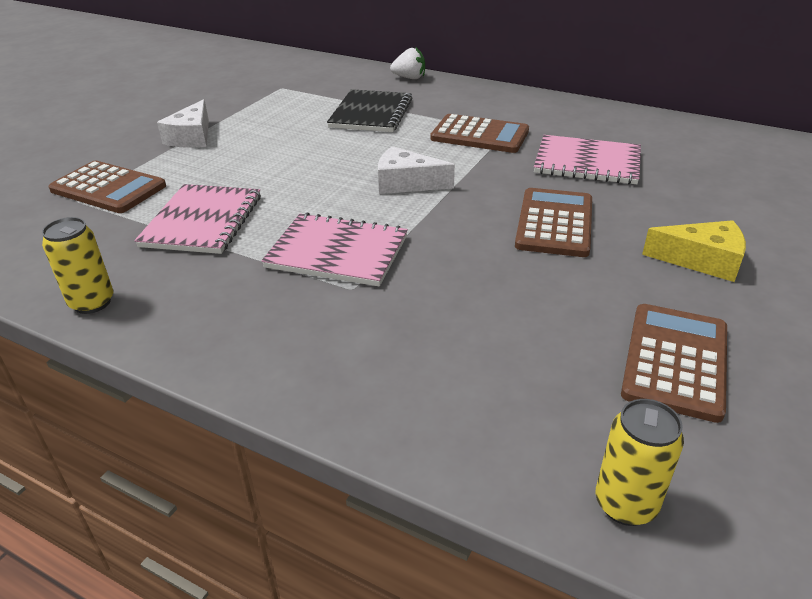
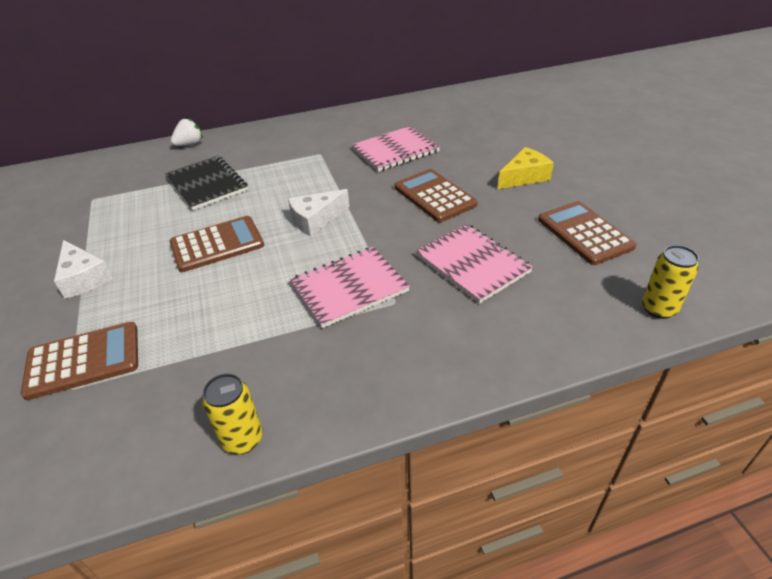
camera: 45 degrees left, 5 degrees up
(202, 221) = (219, 330): pink notebook -> pink notebook (472, 264)
(479, 135) = (308, 163): brown calculator -> brown calculator (217, 244)

